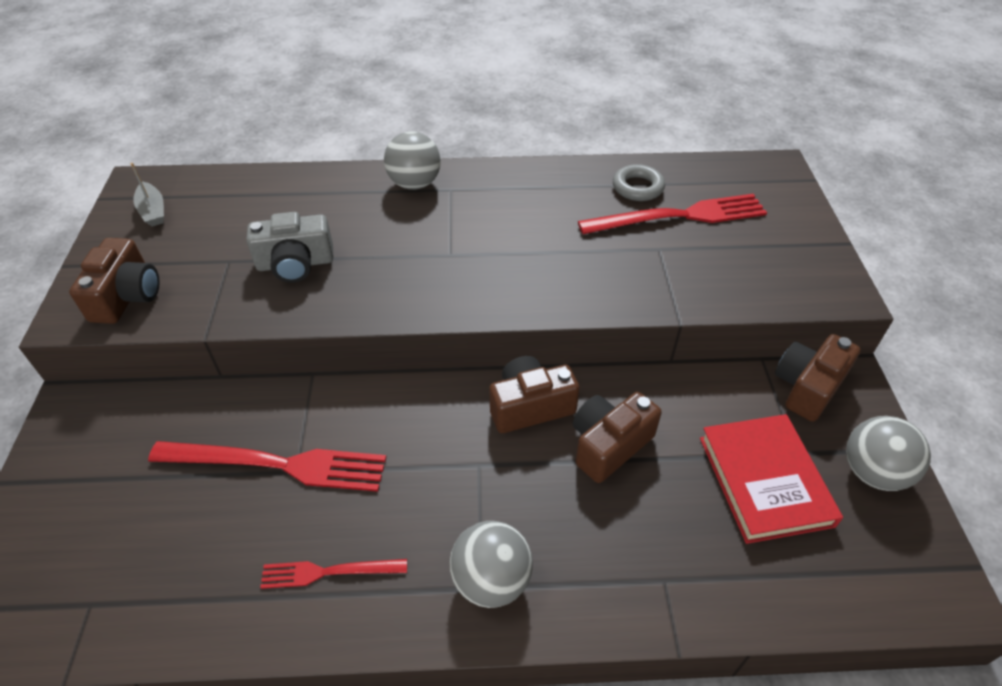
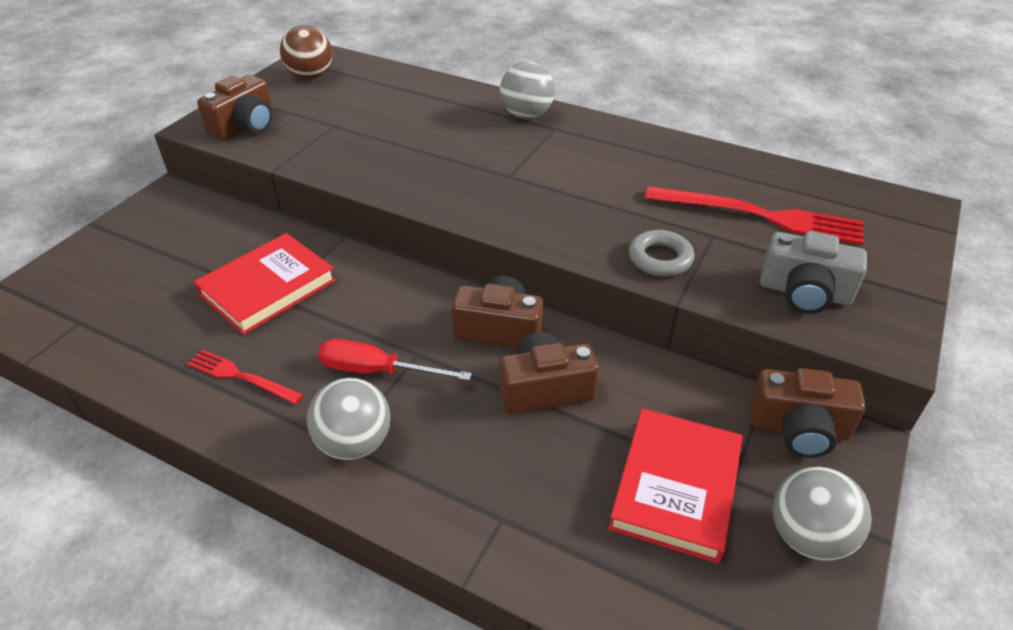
camera: 30 degrees right, 5 degrees down
(153, 211) = (310, 76): grey boat -> brown ball
(277, 464) = (268, 287): red fork -> red book
(295, 264) = (380, 143): grey camera -> grey camera (804, 292)
(455, 499) = (377, 371): none -> red screwdriver
(637, 187) = (738, 179): grey ring -> grey ring (660, 258)
(807, 387) = (799, 428): brown camera -> brown camera turned 150 degrees counterclockwise

